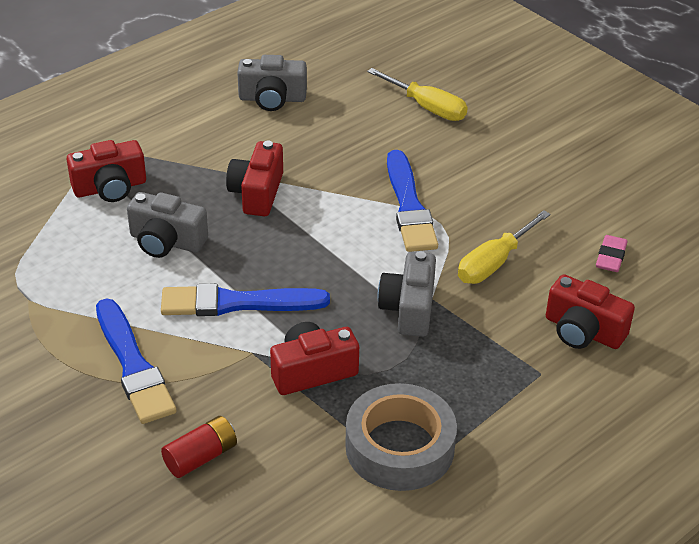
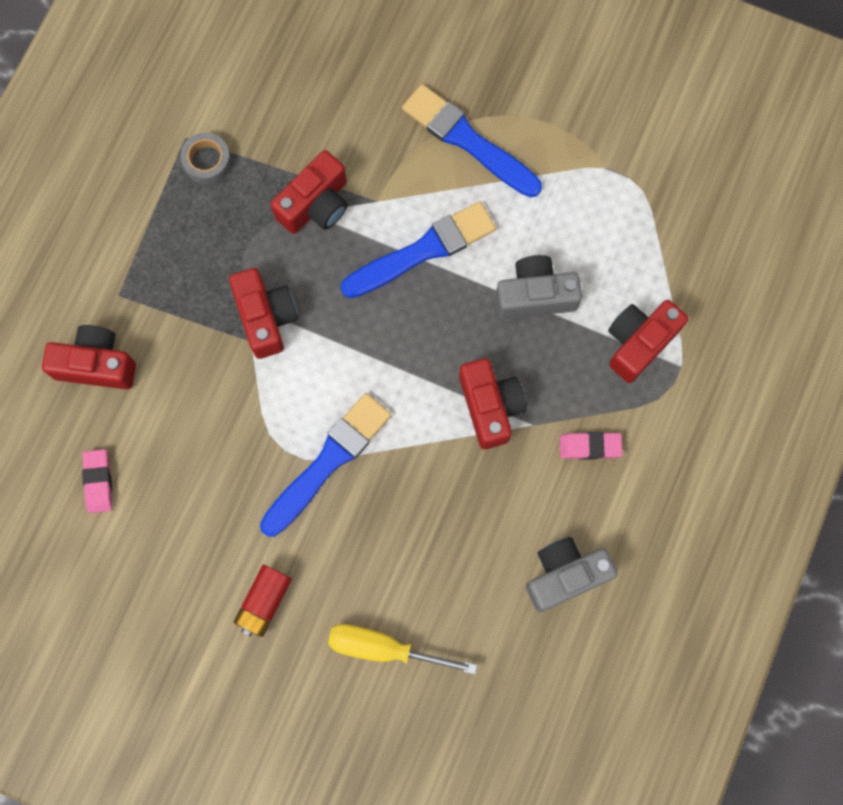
camera: 155 degrees right, 35 degrees up
(199, 149) = (590, 446): none -> pink eraser
(201, 457) = (358, 80): red battery -> red battery (264, 602)
(399, 447) = (207, 161): grey tape -> grey tape, size x0.50
(409, 206) = (328, 462): blue brush -> blue brush turned 75 degrees clockwise
(409, 308) = (266, 317): grey camera -> red camera
(494, 262) = (210, 418): yellow screwdriver -> none

